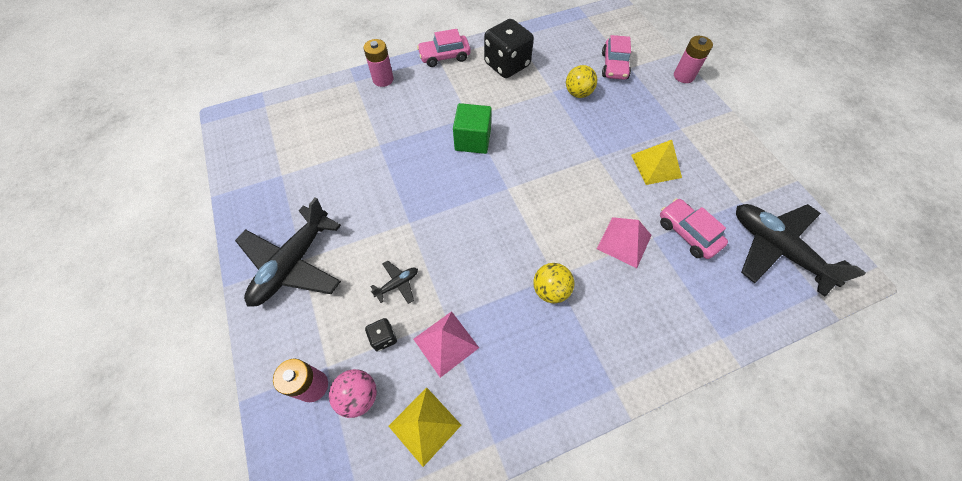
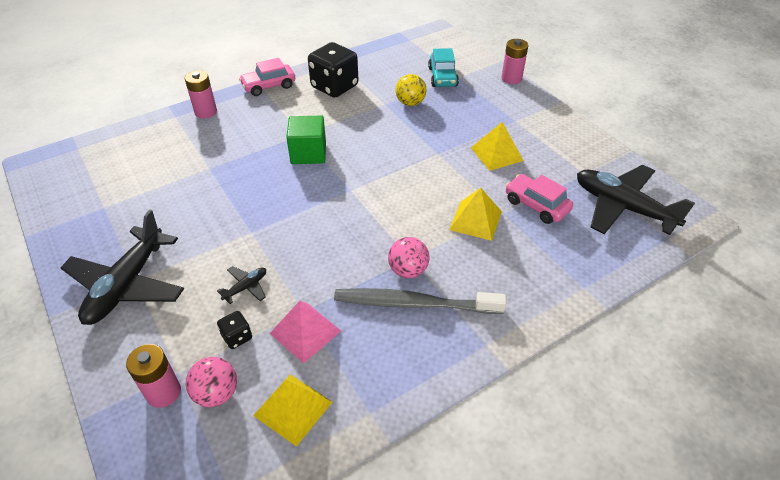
camera: 10 degrees left, 15 degrees down
(550, 290) = (408, 270): yellow ball -> pink ball
(551, 329) = (414, 303): none -> grey toothbrush
(614, 66) = (442, 77): pink car -> turquoise car
(624, 242) = (475, 220): pink pyramid -> yellow pyramid

